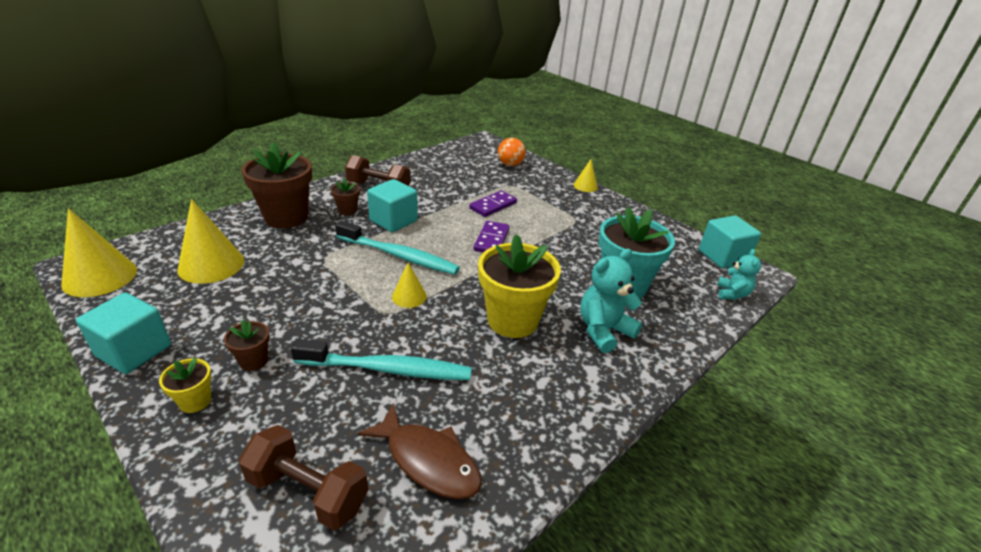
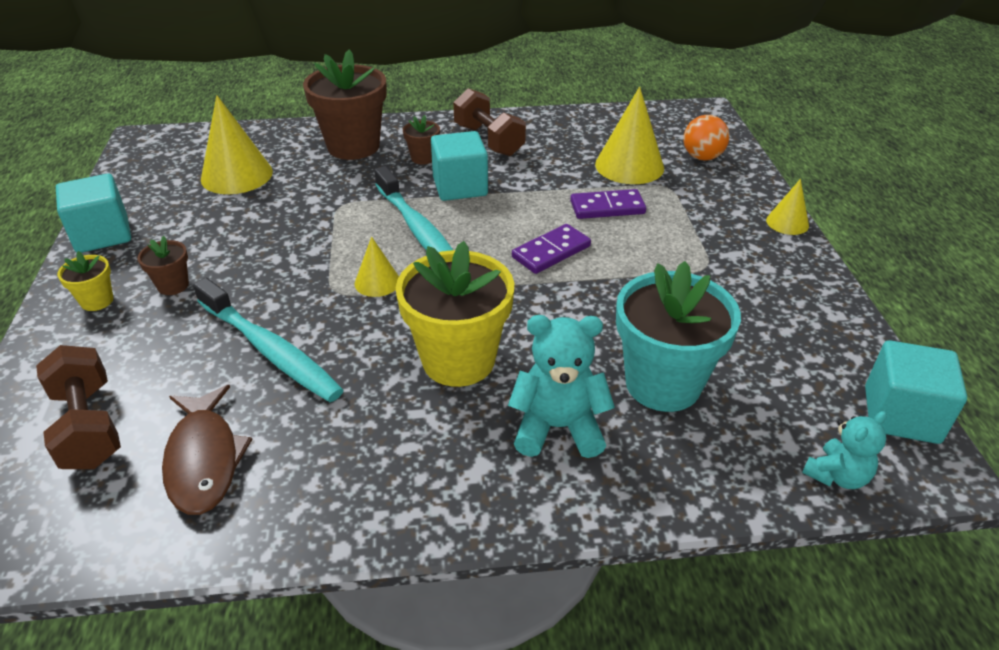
camera: 40 degrees right, 5 degrees up
(100, 277) = (145, 155): yellow cone -> yellow cone (629, 166)

